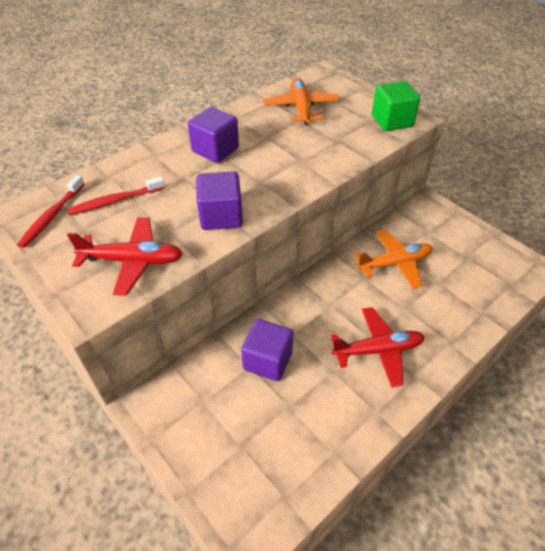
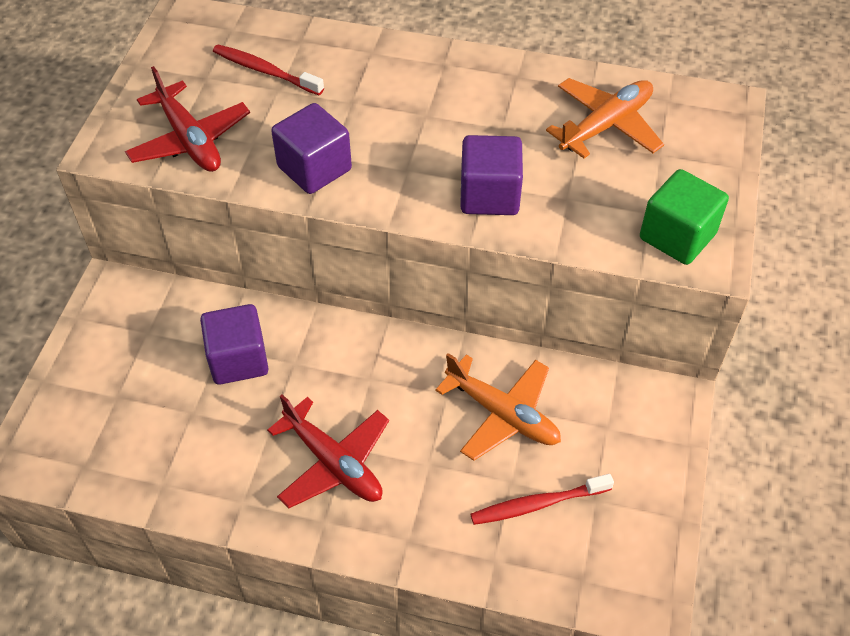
camera: 55 degrees right, 5 degrees up
(52, 216) = (204, 41): red toothbrush -> red toothbrush (538, 504)
(215, 150) = (429, 96): purple cube -> purple cube (489, 195)

